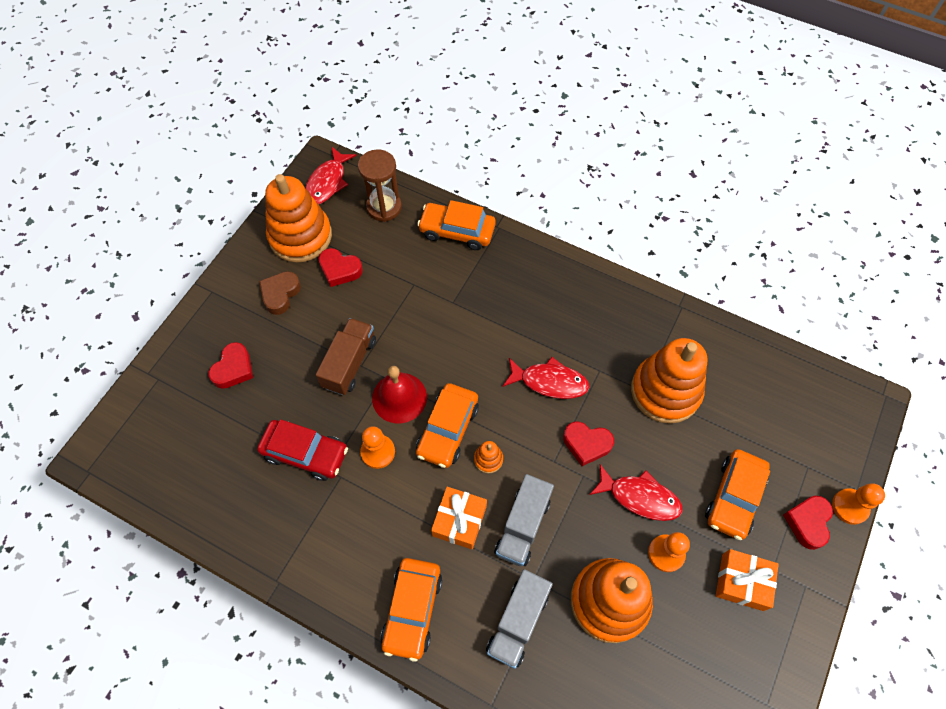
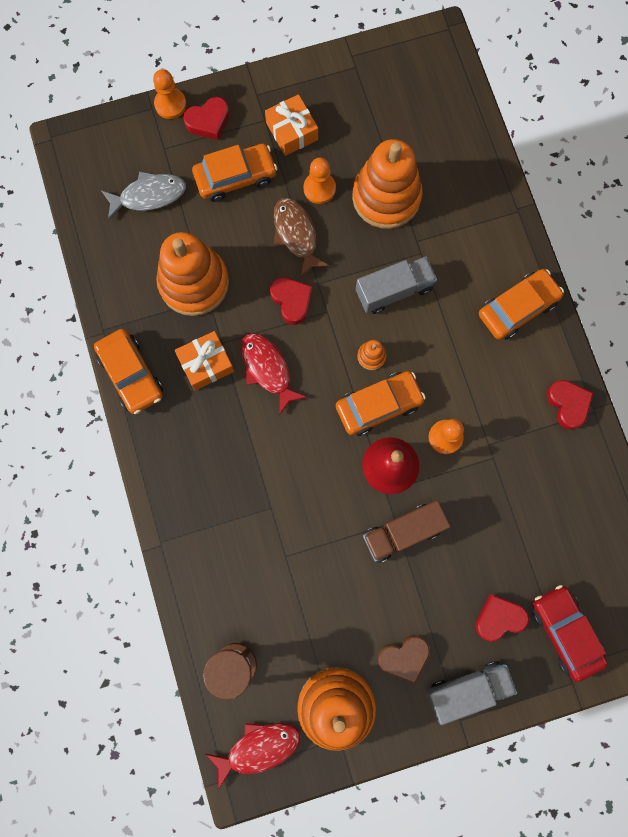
camera: 135 degrees left, 15 degrees up
(305, 453) = (499, 487): red car -> red car (565, 632)
(340, 270) = (333, 633): red heart -> red heart (568, 404)
(457, 231) = (199, 574): orange car -> orange car (131, 374)
(459, 521) = (433, 334): orange gift -> orange gift (206, 364)
(518, 622) = (456, 239): grey truck -> grey truck (467, 689)
(639, 497) = (296, 235): red fish -> brown fish
(771, 421) = (149, 195): none -> grey fish

